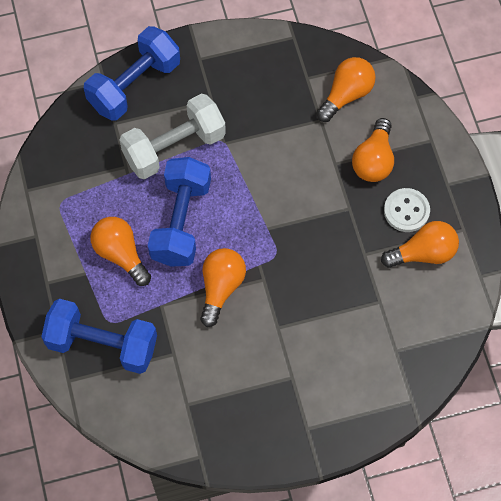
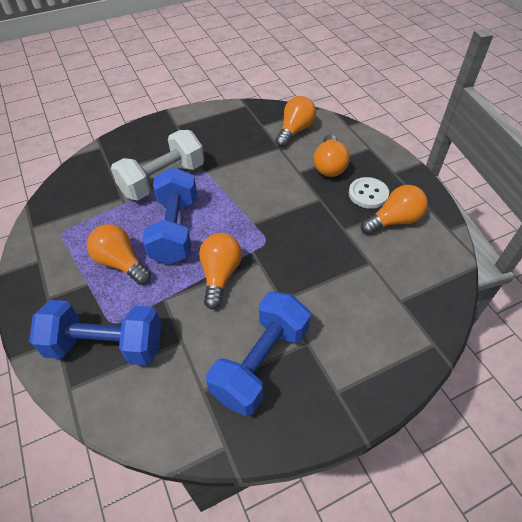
camera: 10 degrees left, 15 degrees down
(134, 85) = (126, 146): blue dumbbell -> blue dumbbell (261, 363)

